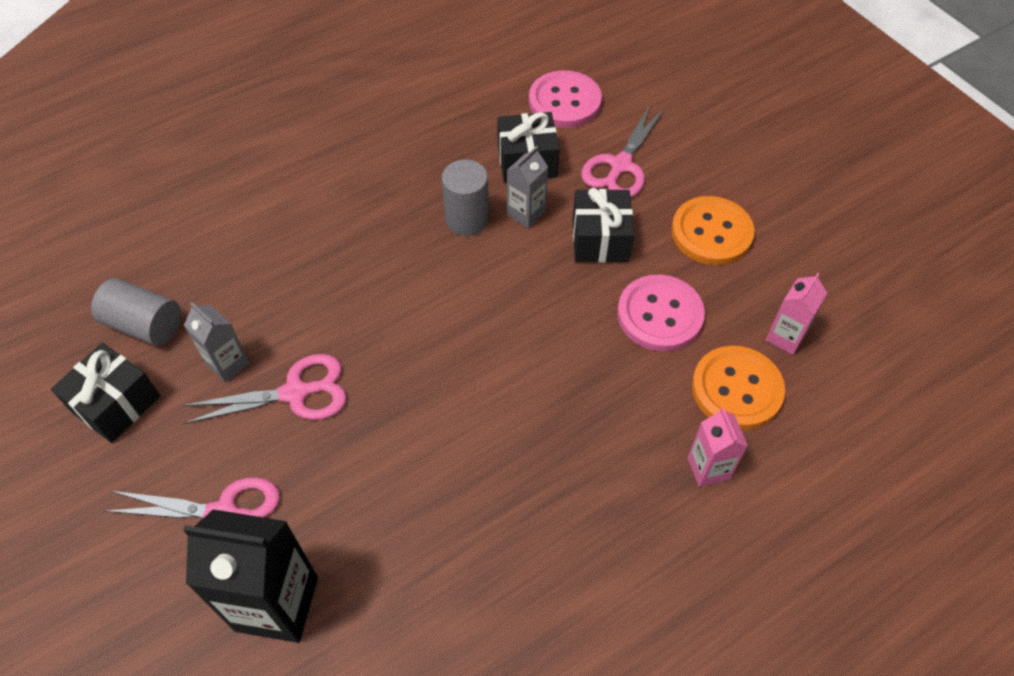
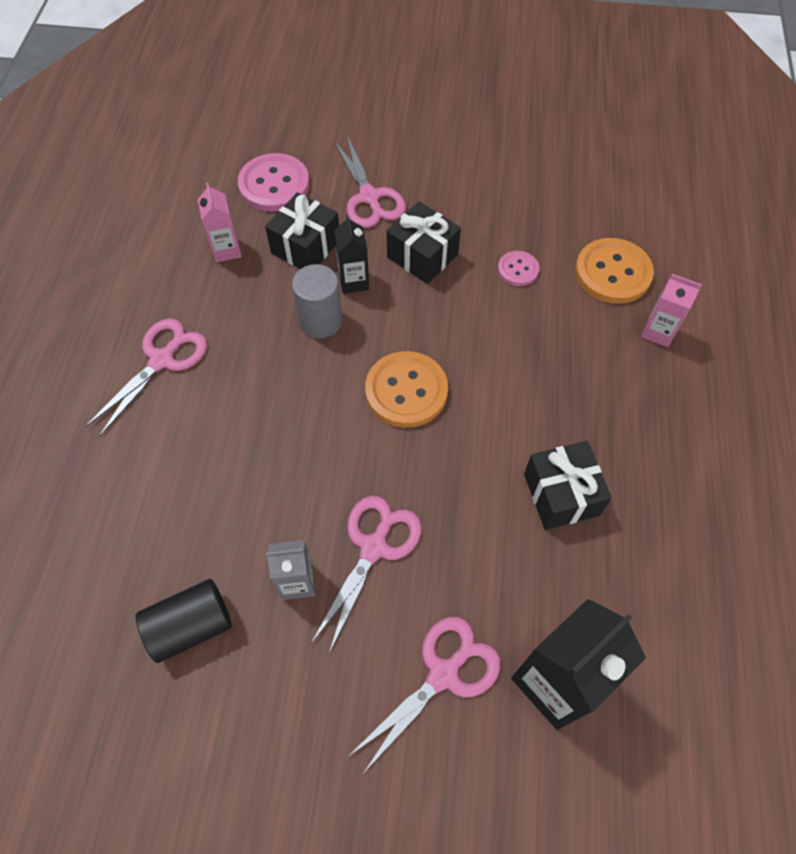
camera: 50 degrees left, 5 degrees up
(116, 404) = (256, 701): black gift -> black gift (561, 494)
(145, 324) = (191, 626): grey cylinder -> black cylinder
(340, 154) = (162, 360): none -> pink scissors
(526, 213) = (354, 281): grey carton -> black carton
(660, 315) = (518, 269): pink button -> pink button, size x0.54
(711, 233) = (478, 193): orange button -> orange button (406, 391)
(785, 337) = (596, 219): pink carton -> pink carton (226, 250)

